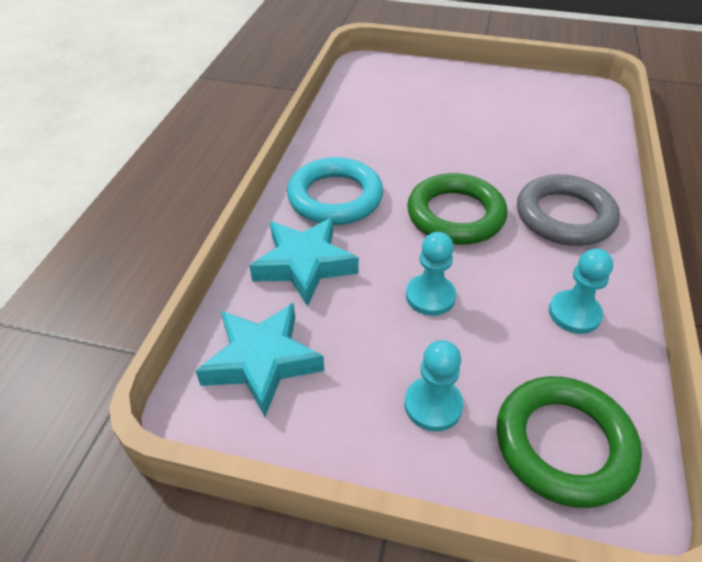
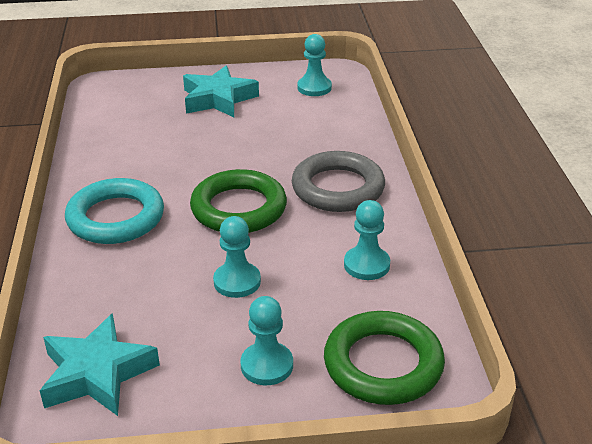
camera: 20 degrees left, 10 degrees down
(304, 265) = (107, 284): turquoise star -> turquoise star (218, 99)
(567, 103) = (314, 88): none -> turquoise pawn

